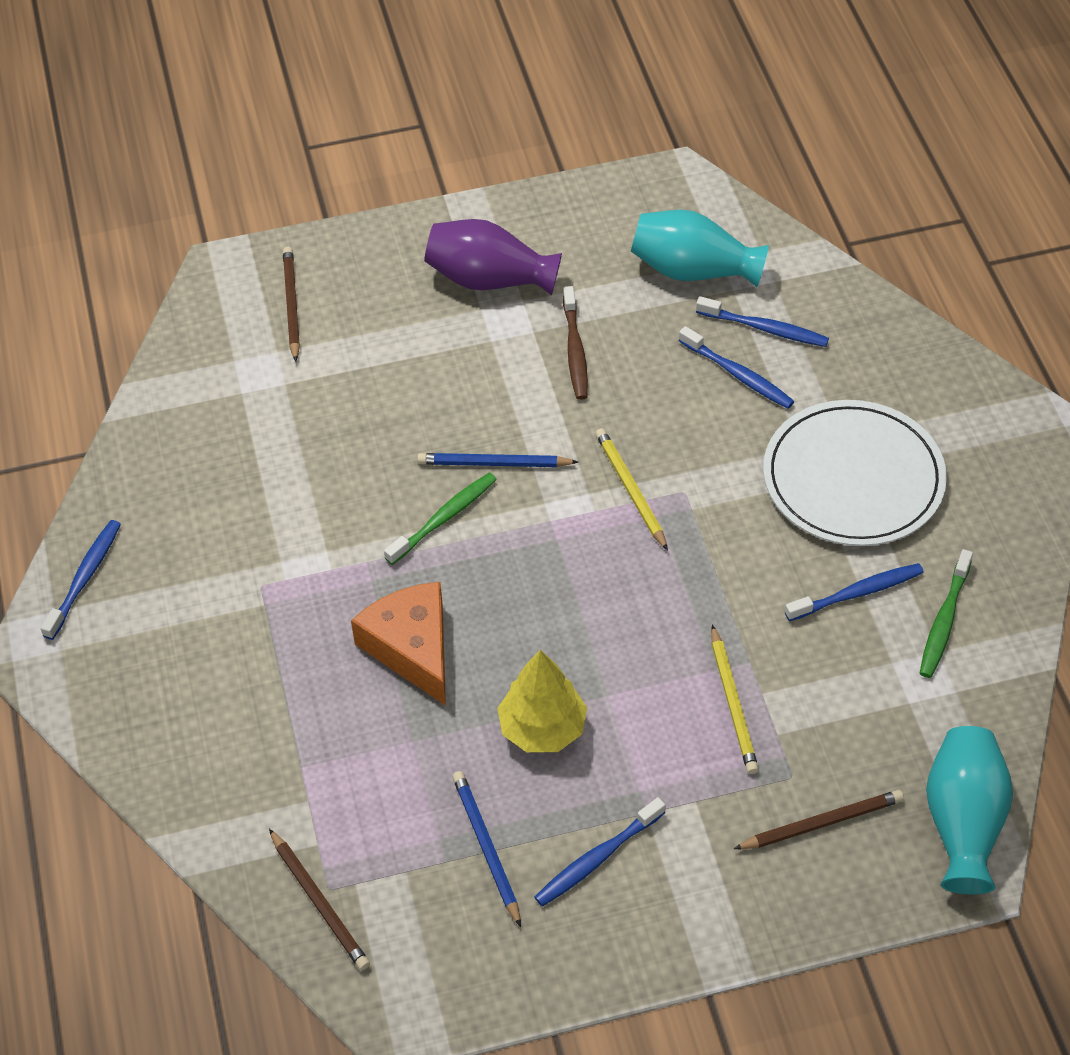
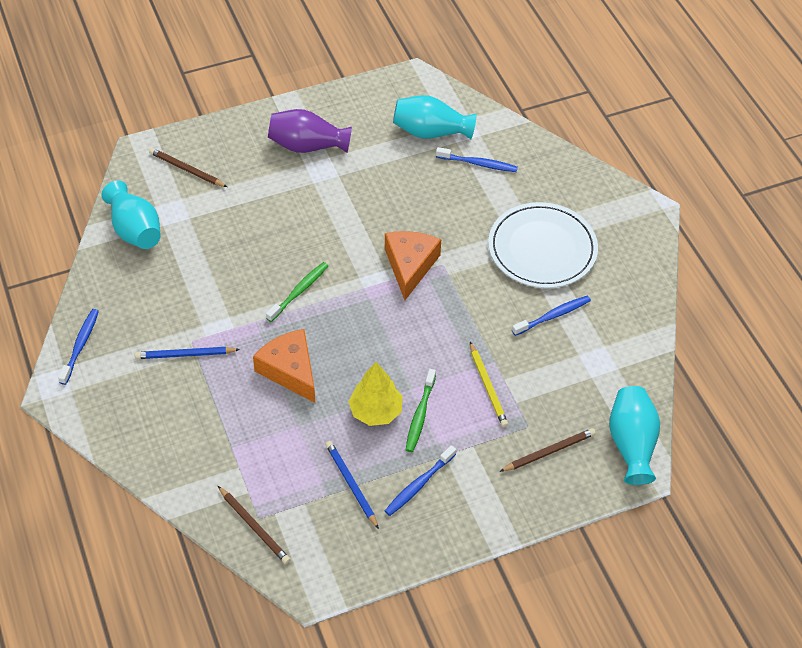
camera: 10 degrees left, 0 degrees up
(197, 397) = (135, 230): none -> turquoise vase
(291, 305) = (186, 170): brown pencil -> brown pencil turned 45 degrees counterclockwise
(494, 464) = (325, 256): blue pencil -> blue pencil (185, 355)
(575, 350) = (365, 185): brown toothbrush -> none
(630, 490) = (410, 266): yellow pencil -> orange cheese
(738, 375) = (466, 192): blue toothbrush -> none
(944, 621) = (606, 328): green toothbrush -> green toothbrush (420, 415)

